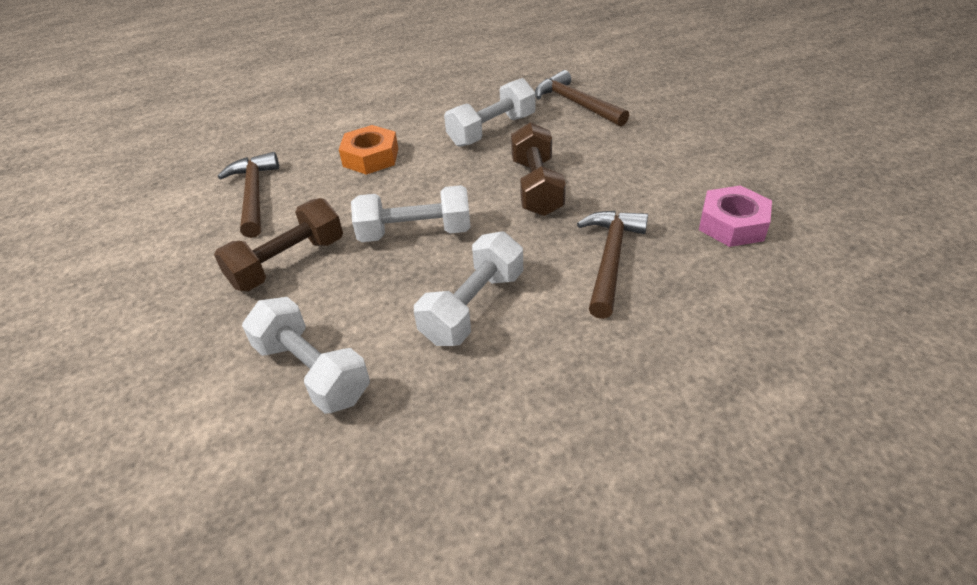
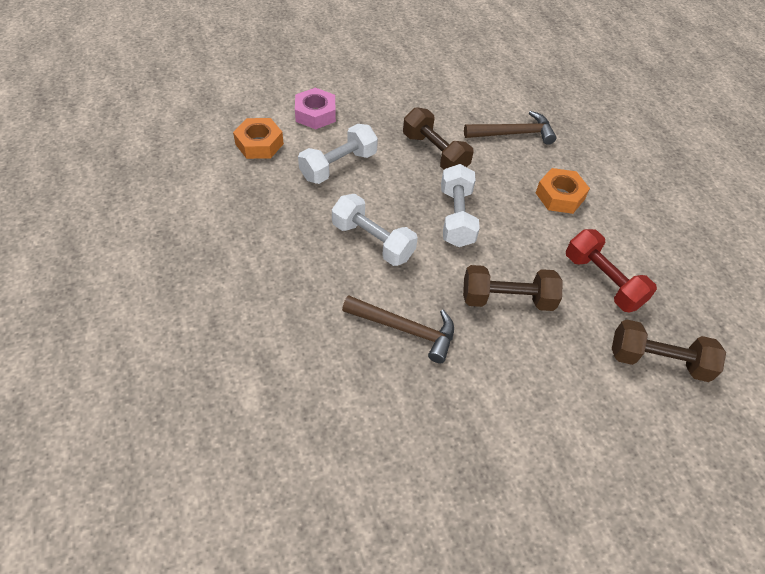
camera: 90 degrees right, 10 degrees up
(240, 513) = (259, 144): none -> orange nut
(492, 130) = (602, 281): white dumbbell -> red dumbbell
(576, 104) = (658, 360): brown hammer -> brown dumbbell
(732, 224) = (435, 434): pink nut -> pink nut (315, 114)

